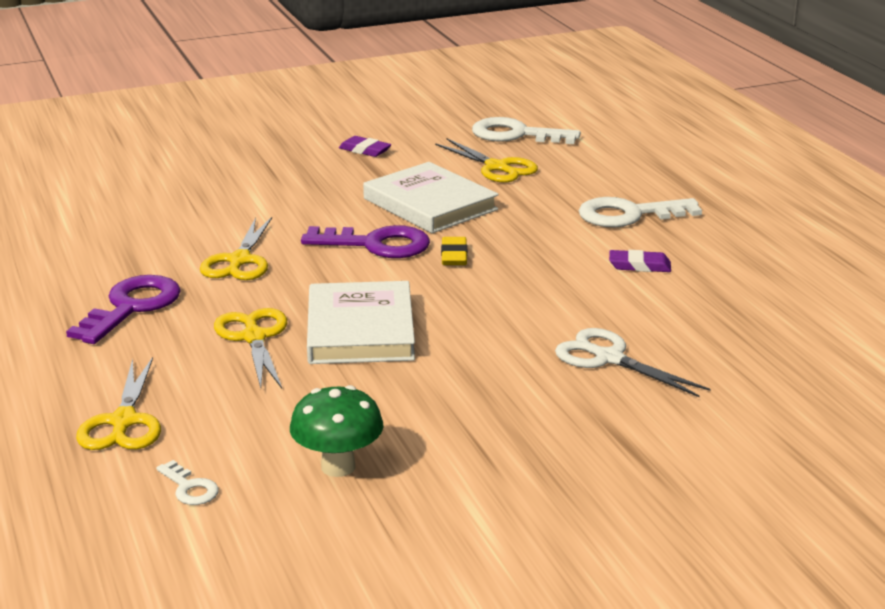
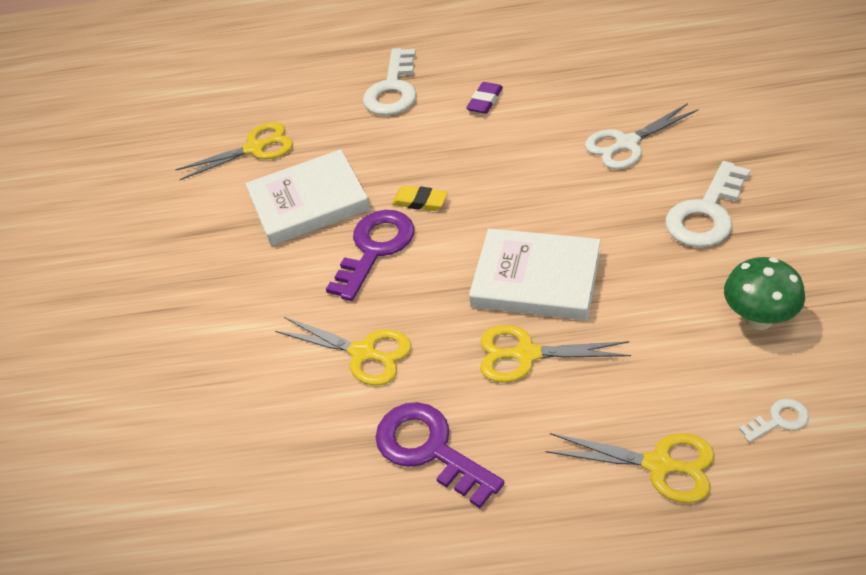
camera: 65 degrees left, 20 degrees up
(365, 150) = (157, 232): purple eraser -> none
(516, 134) = (191, 125): white key -> white key (706, 213)

